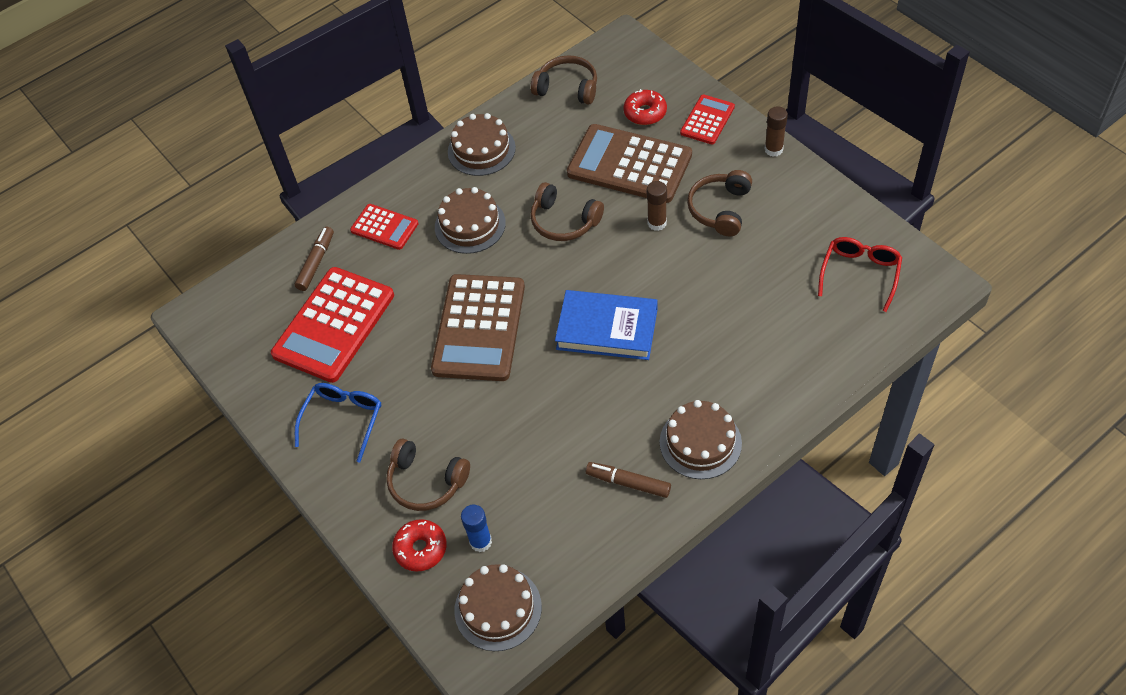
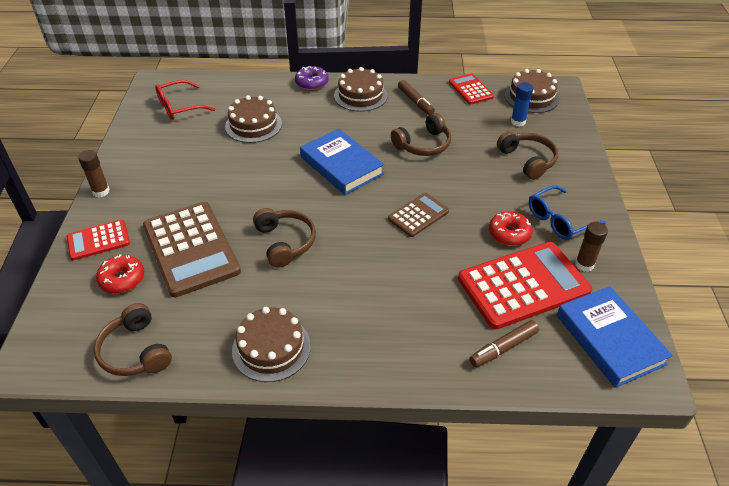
camera: 145 degrees left, 10 degrees down
(237, 325) = (609, 339): none -> blue book
(384, 227) = (419, 337): red calculator -> red calculator (470, 89)
(420, 549) = (555, 136): red donut -> red donut (509, 233)
(470, 225) = (351, 288): brown cake -> brown cake (253, 125)
(479, 328) = (418, 215): brown calculator -> brown calculator, size x0.53
(657, 223) = (233, 199): brown glue stick -> brown glue stick (584, 264)
(720, 209) = (187, 181): brown headphones -> brown headphones (423, 144)
(778, 418) = (312, 83): none -> purple donut

